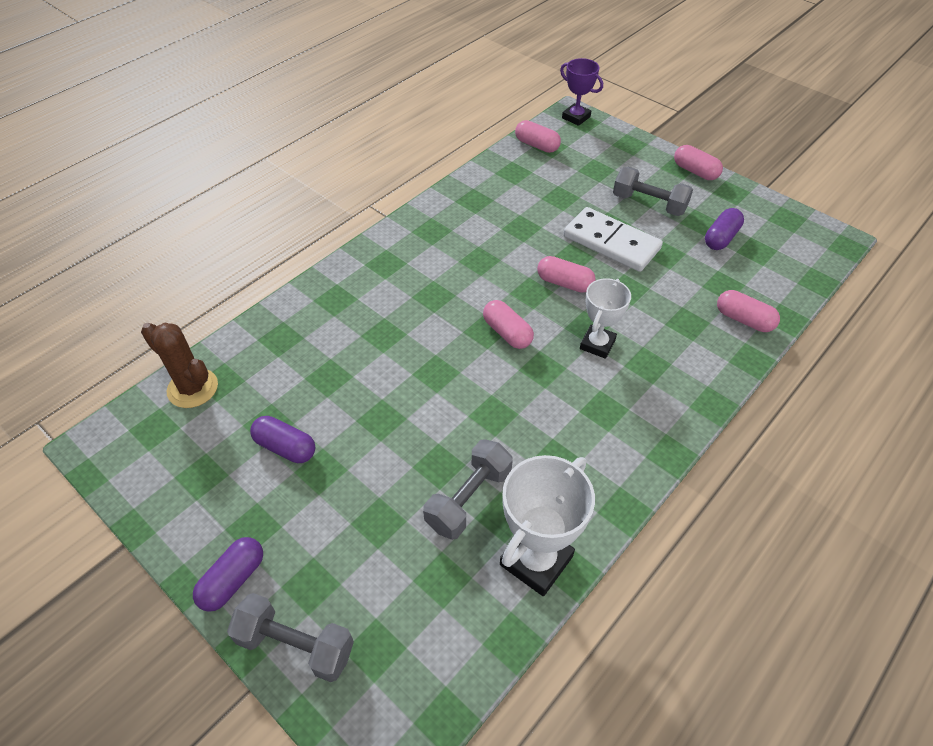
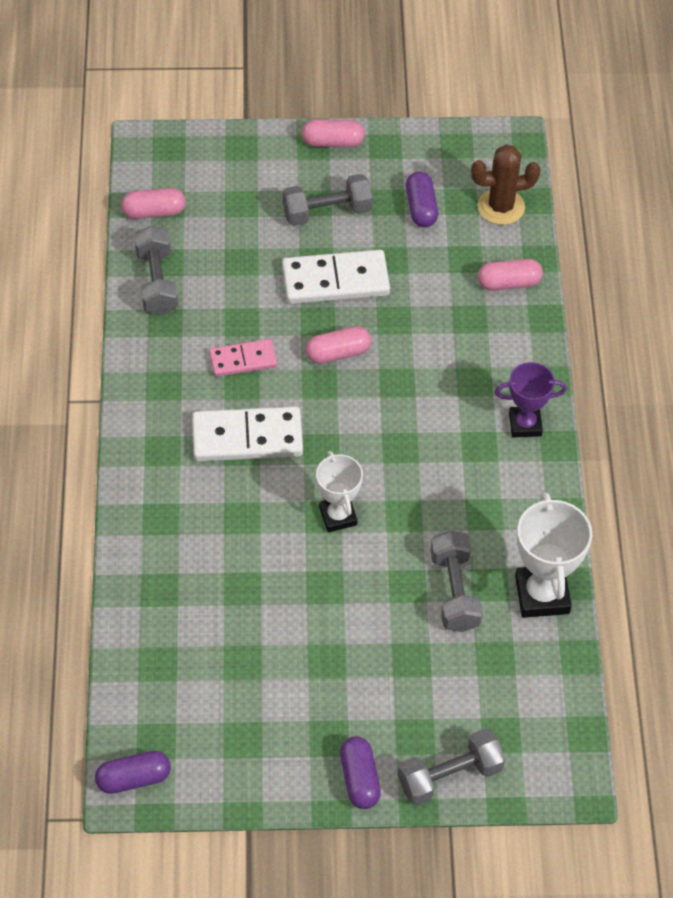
camera: 45 degrees left, 5 degrees up
(192, 388) = (143, 687): brown cactus -> brown cactus (501, 207)
(285, 447) = (279, 667): purple capsule -> purple capsule (134, 778)
(445, 291) = (247, 438): none -> white domino
(495, 178) = (157, 282): none -> grey dumbbell
(497, 248) = (243, 360): none -> pink domino
(507, 333) = (340, 437): pink capsule -> none
(576, 117) = (155, 147): purple trophy -> purple trophy (525, 424)
(597, 344) = (420, 392): white trophy -> white trophy (338, 516)

